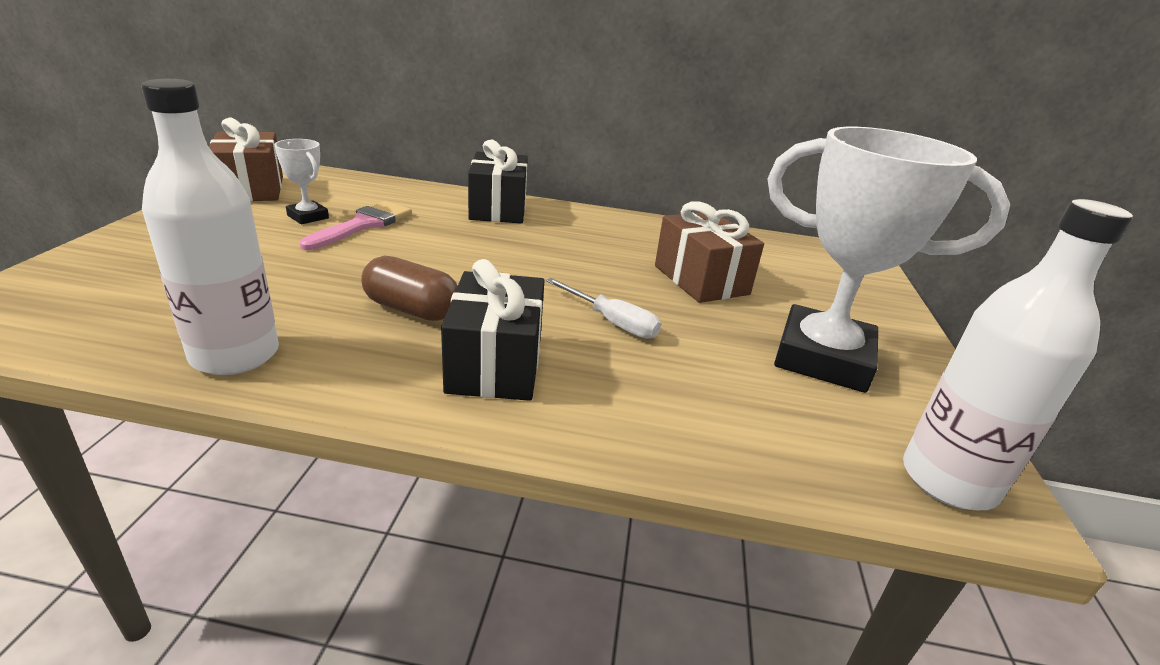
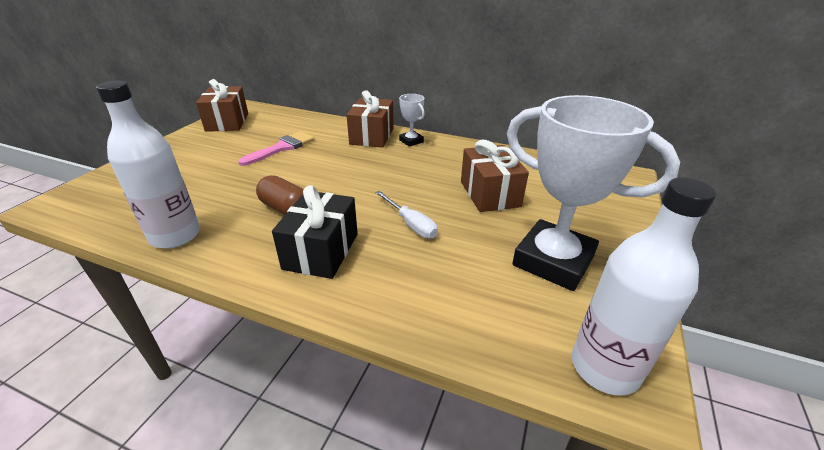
camera: 15 degrees right, 5 degrees up
(308, 217) = (252, 142): white trophy -> white trophy (411, 141)
(498, 209) = (372, 136): black gift -> brown gift

